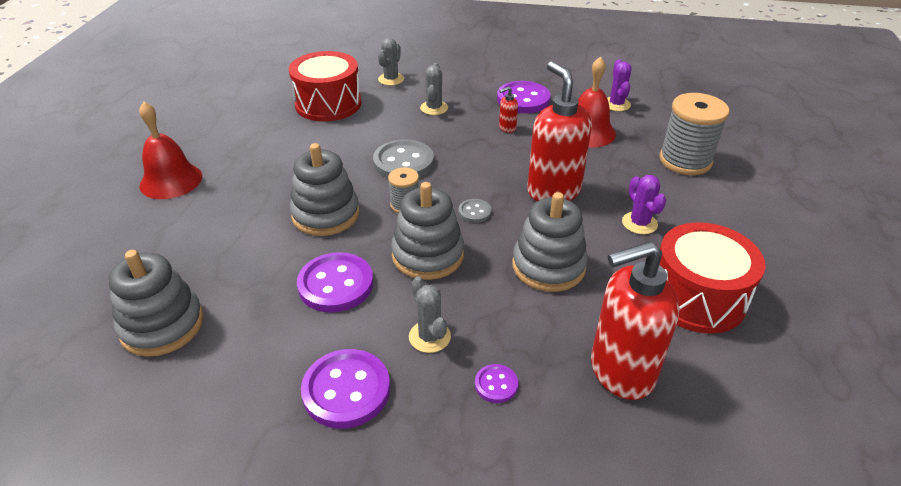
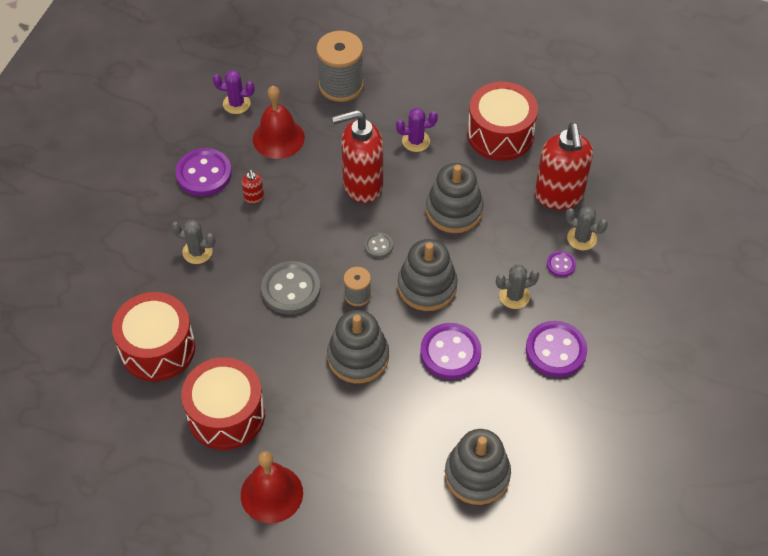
camera: 80 degrees left, 15 degrees up
(259, 145) = (226, 414): none -> red drum
(391, 79) = (120, 284): grey cactus -> grey cactus (581, 238)

